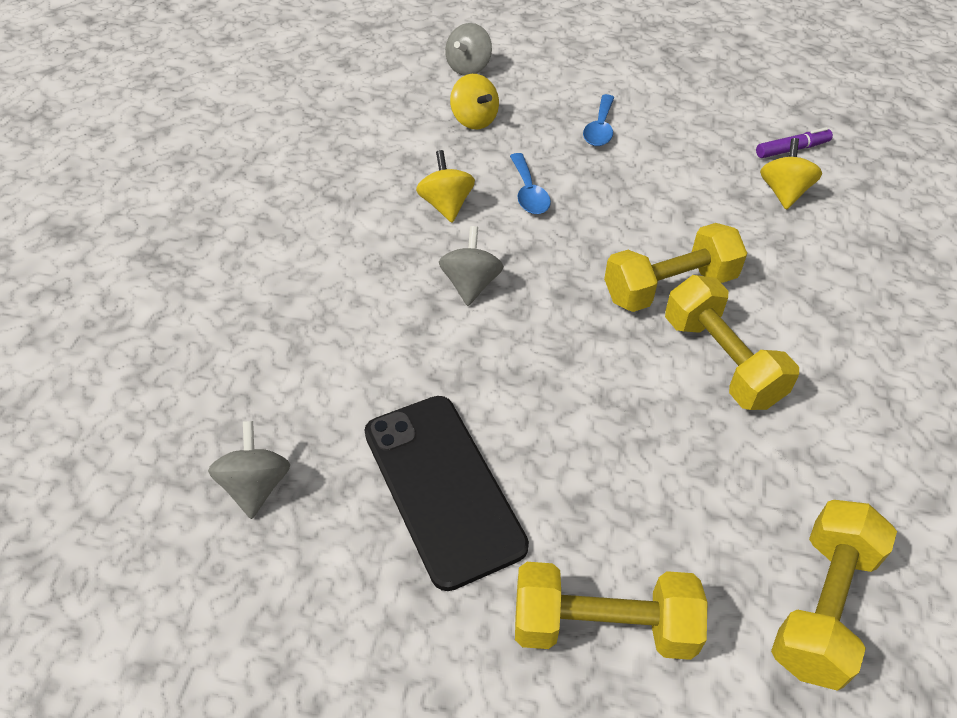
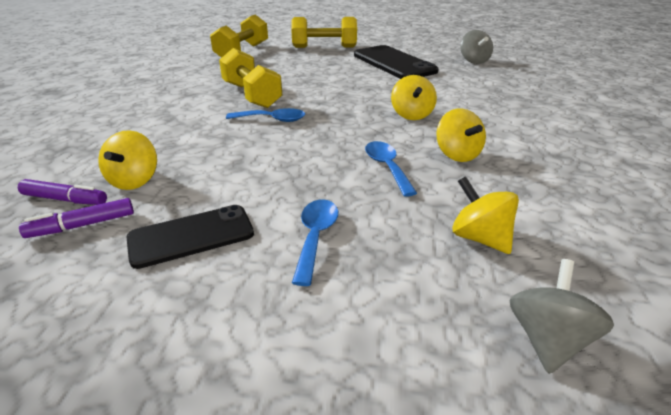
camera: 175 degrees right, 15 degrees down
(471, 284) = (411, 115): grey spinning top -> yellow spinning top
(669, 287) = (272, 120): yellow dumbbell -> blue spoon
(697, 135) = (191, 236): none -> black phone
(831, 175) = (65, 199): none -> purple marker

